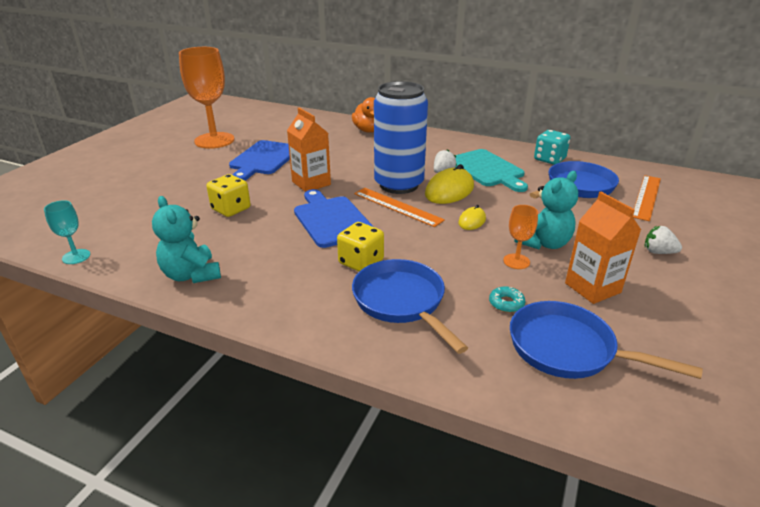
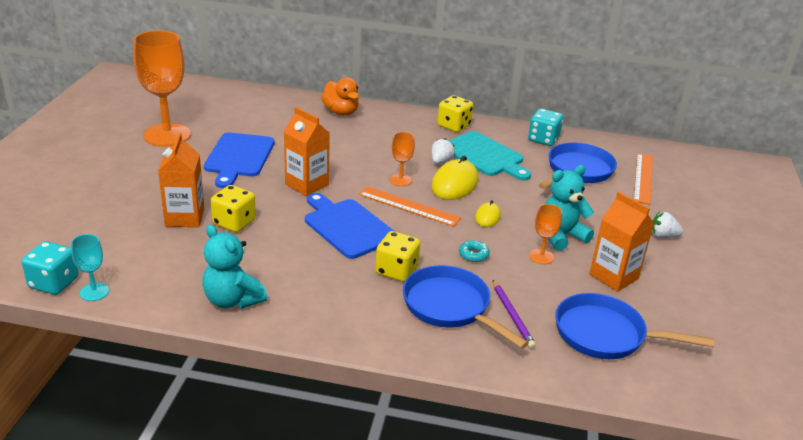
camera: 15 degrees left, 0 degrees up
(48, 246) = (54, 283): none -> turquoise dice
(191, 202) = (185, 217): none -> orange carton
(399, 184) = (400, 180): blue can -> orange goblet
(466, 145) = (454, 126): none -> yellow dice
(466, 317) = (512, 315): none -> purple pencil
(506, 303) = (543, 299): turquoise donut -> turquoise donut (473, 255)
(544, 243) = (561, 236): turquoise teddy bear -> turquoise teddy bear turned 150 degrees counterclockwise

